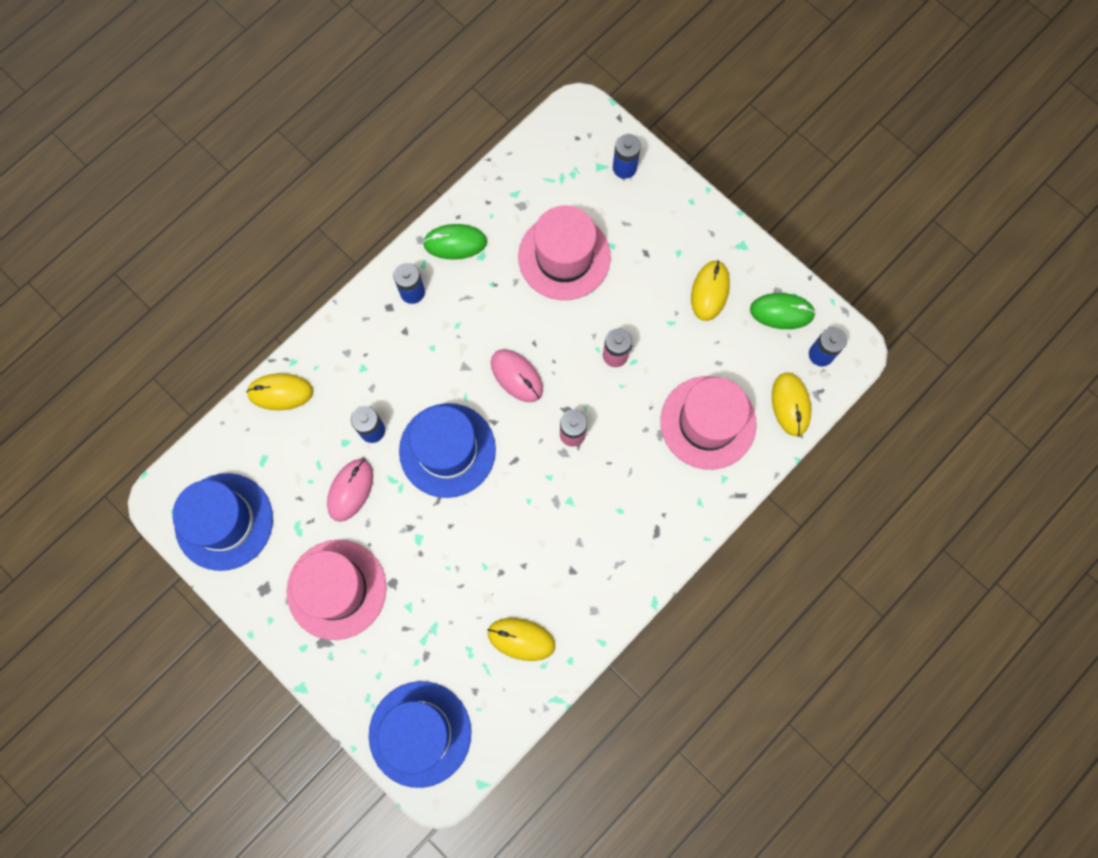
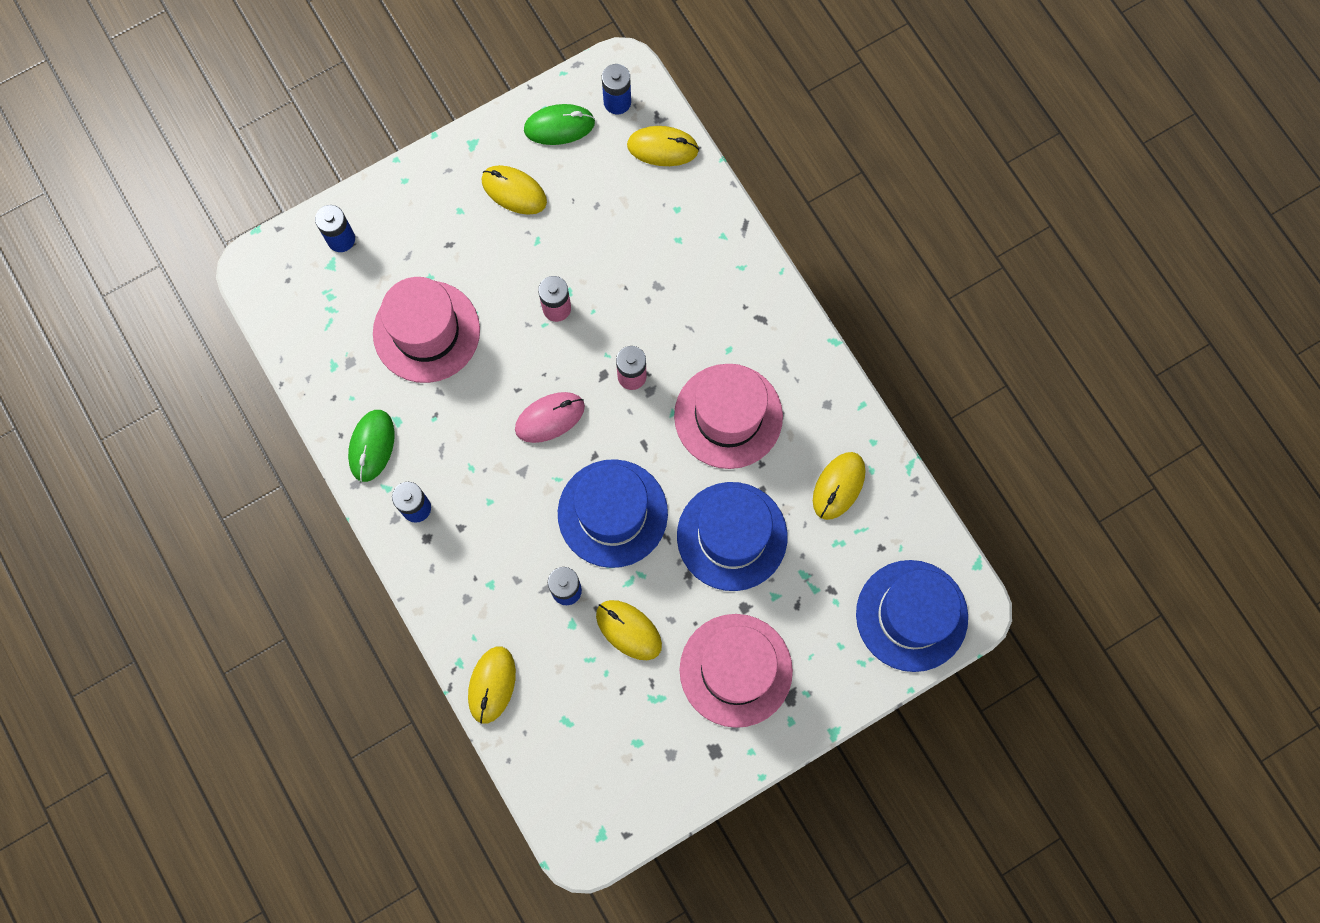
camera: 75 degrees left, 0 degrees up
(224, 521) = (626, 781): blue hat -> blue hat (732, 536)
(350, 490) = (628, 630): pink mouse -> yellow mouse
(708, 422) = (658, 234): pink hat -> pink hat (728, 416)
(781, 312) = (559, 126): green mouse -> green mouse turned 60 degrees clockwise

